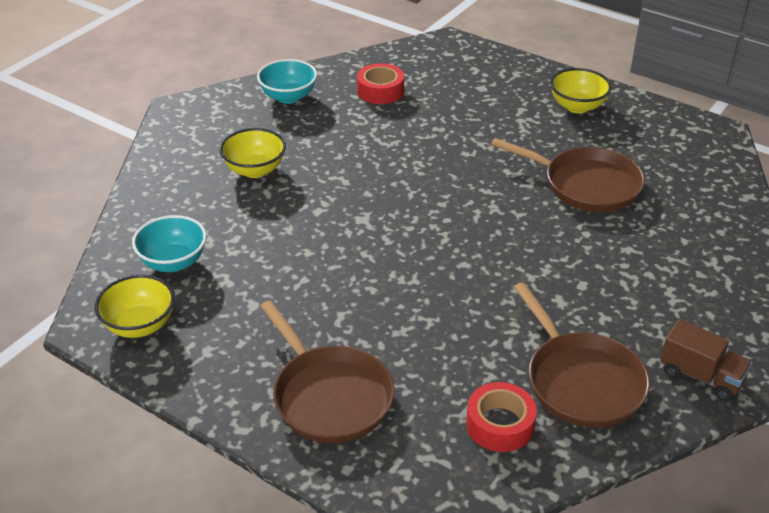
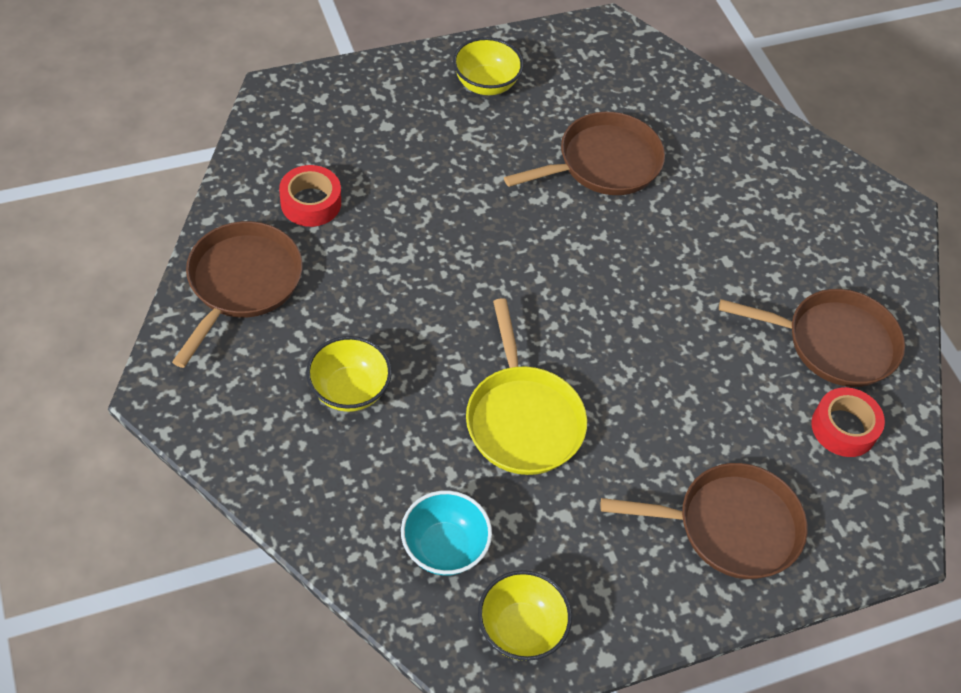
camera: 60 degrees left, 15 degrees up
(288, 97) = (242, 283): turquoise bowl -> brown pan
(313, 249) = (522, 419): none -> yellow pan
(701, 376) = (879, 267): brown truck -> none

